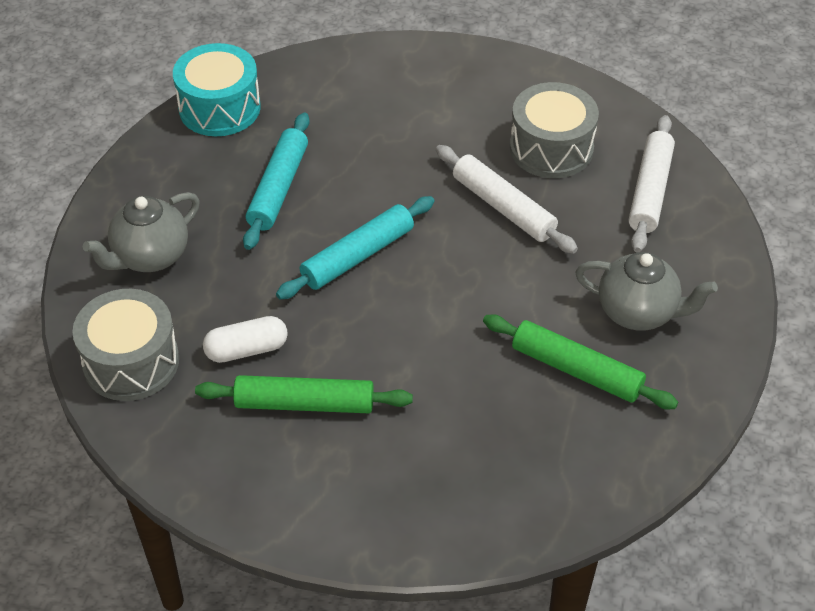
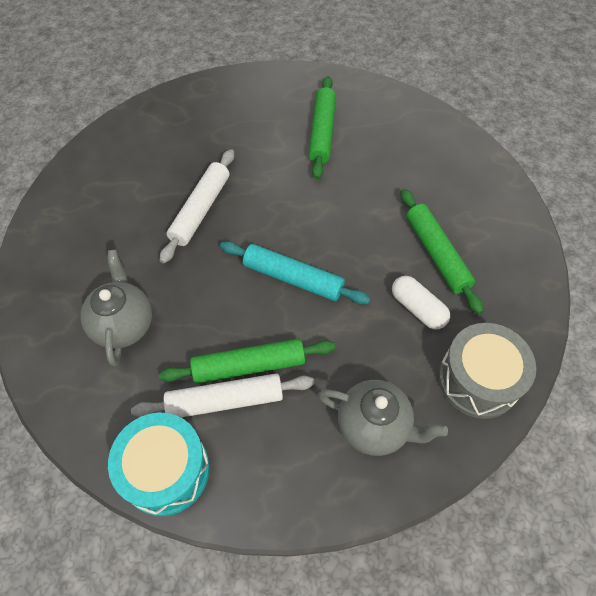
camera: 115 degrees left, 10 degrees up
(278, 188) = (249, 365): turquoise rolling pin -> green rolling pin
(551, 148) = (125, 202): grey drum -> none
(638, 312) = (260, 118): grey teapot -> grey teapot (124, 325)
(650, 191) = (148, 138): white rolling pin -> white rolling pin (225, 400)

